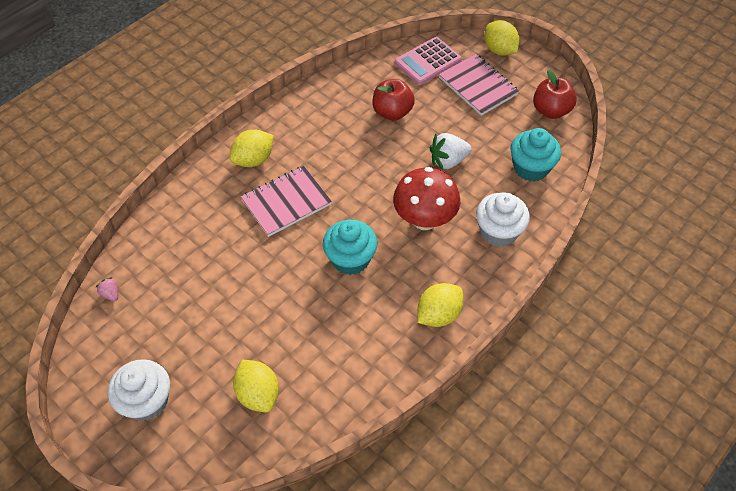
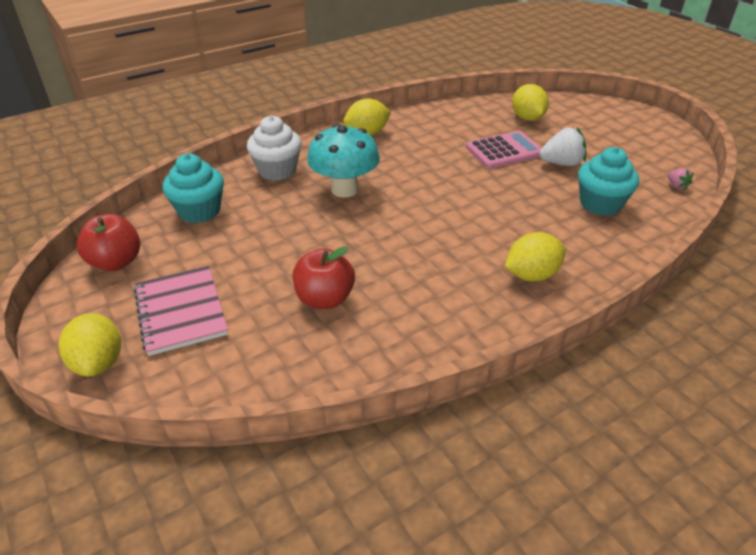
camera: 165 degrees left, 15 degrees down
(147, 401) = (618, 126): white cupcake -> none
(286, 202) = (492, 226): pink notebook -> none
(350, 259) = (432, 174): turquoise cupcake -> turquoise cupcake (600, 204)
(424, 219) = (344, 189): red mushroom -> turquoise mushroom
(428, 61) = (226, 366): pink calculator -> pink calculator (504, 151)
(448, 161) = (286, 232): white strawberry -> white strawberry (561, 163)

